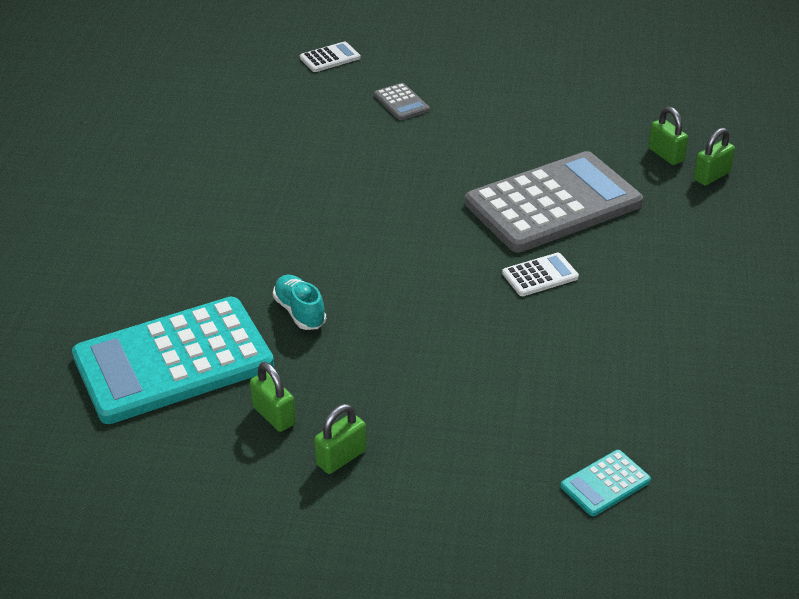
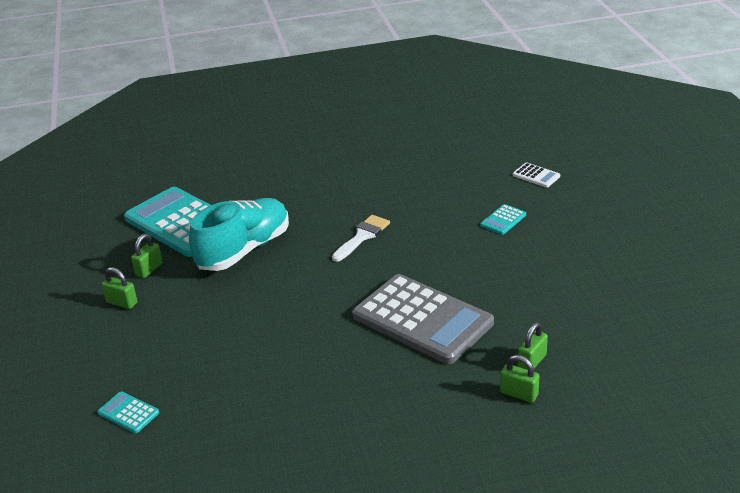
camera: 70 degrees right, 5 degrees down
(300, 312) = (244, 250): turquoise shoe -> turquoise shoe, size x2.23
(351, 206) = (362, 236): none -> white brush
(401, 102) = (503, 220): grey calculator -> turquoise calculator
(540, 275) = (331, 334): white calculator -> none

